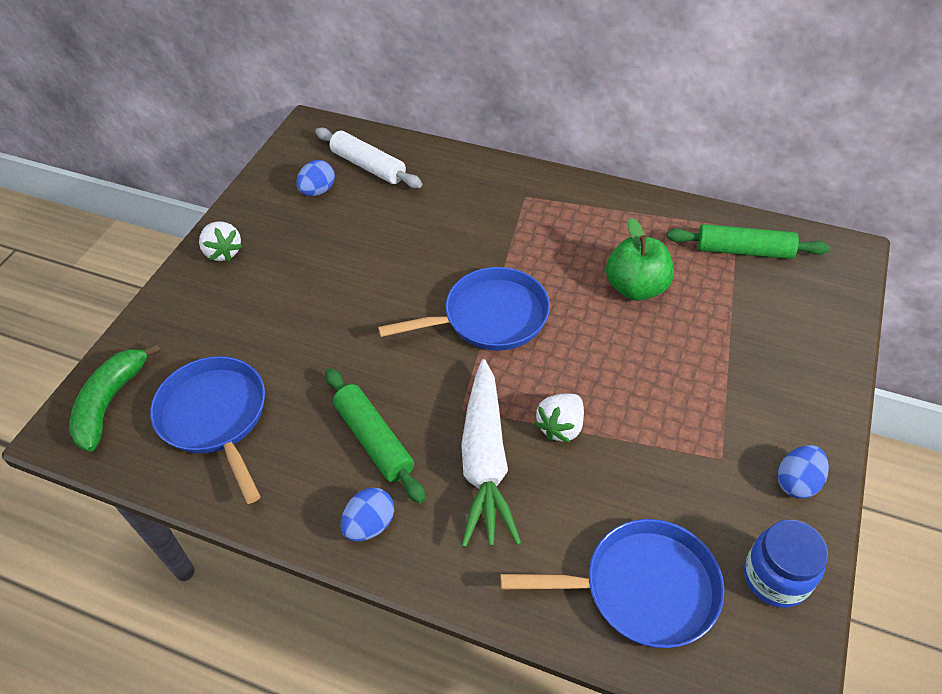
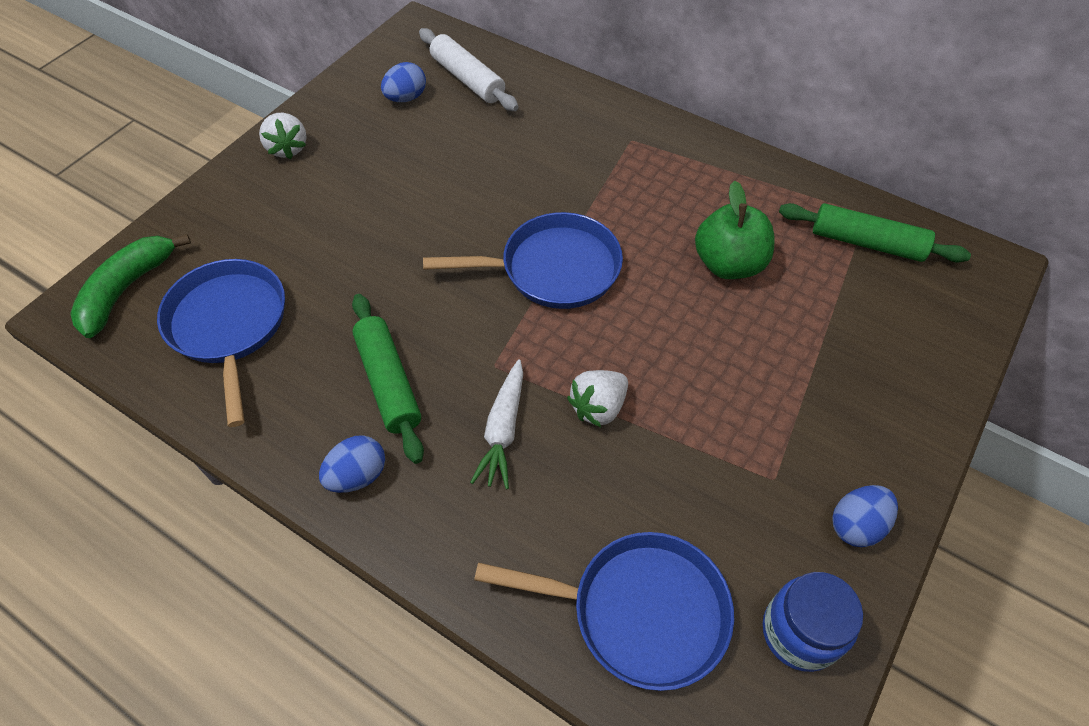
camera: 10 degrees right, 5 degrees up
(485, 461) = (503, 430): white carrot -> white carrot, size x0.60

